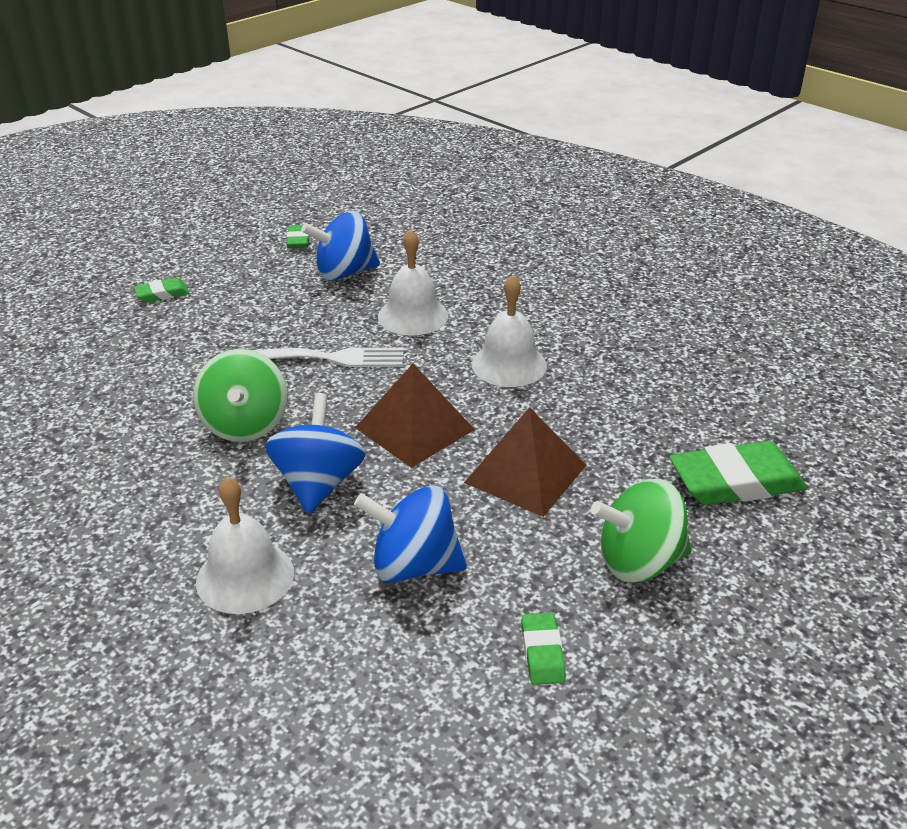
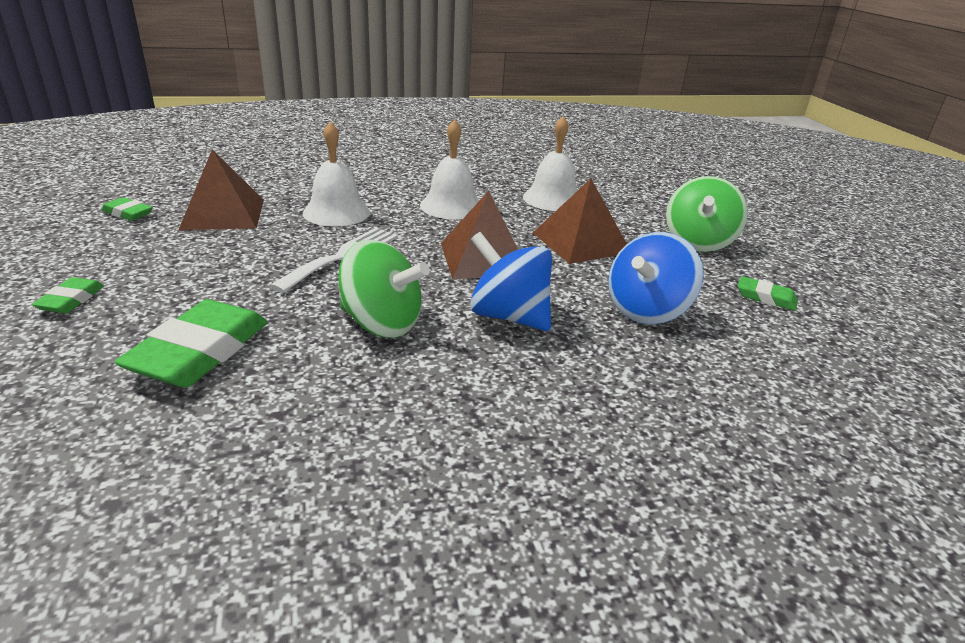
camera: 60 degrees left, 5 degrees down
(245, 576) = (602, 388): white bell -> white bell (553, 199)
(344, 273) = (223, 214): blue spinning top -> brown pyramid
(735, 482) = (647, 196): green eraser -> green eraser (200, 352)

